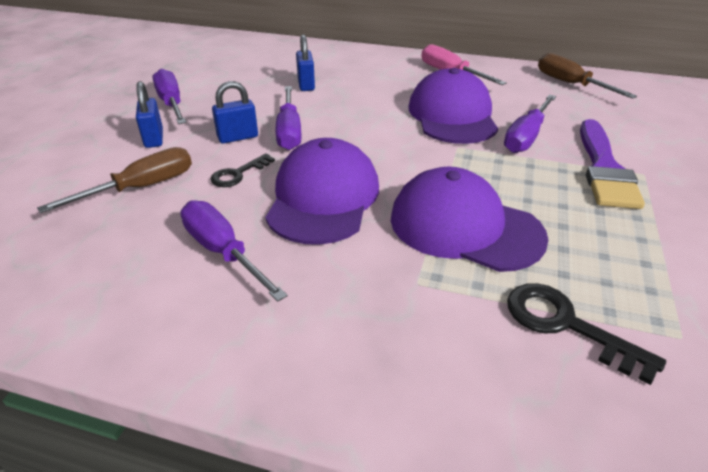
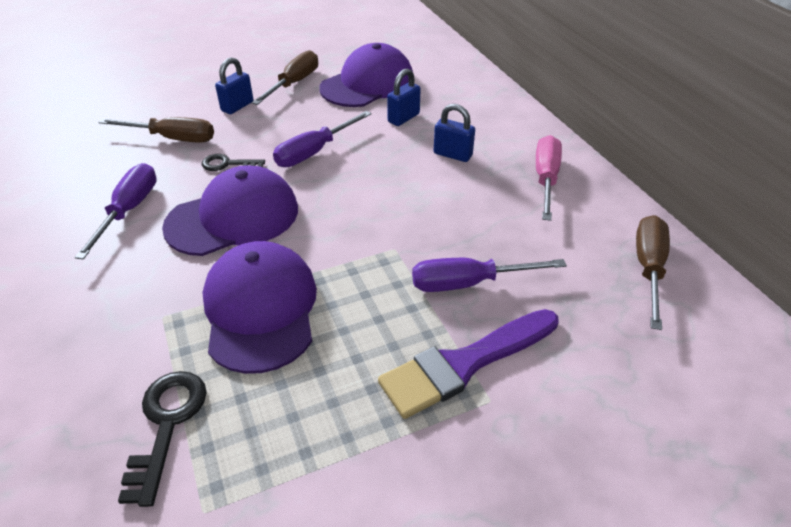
camera: 50 degrees right, 5 degrees up
(171, 103) = (294, 83): purple screwdriver -> brown screwdriver
(238, 137) = (278, 136): blue padlock -> blue padlock (452, 155)
(452, 115) = (452, 219): purple cap -> purple cap (367, 84)

